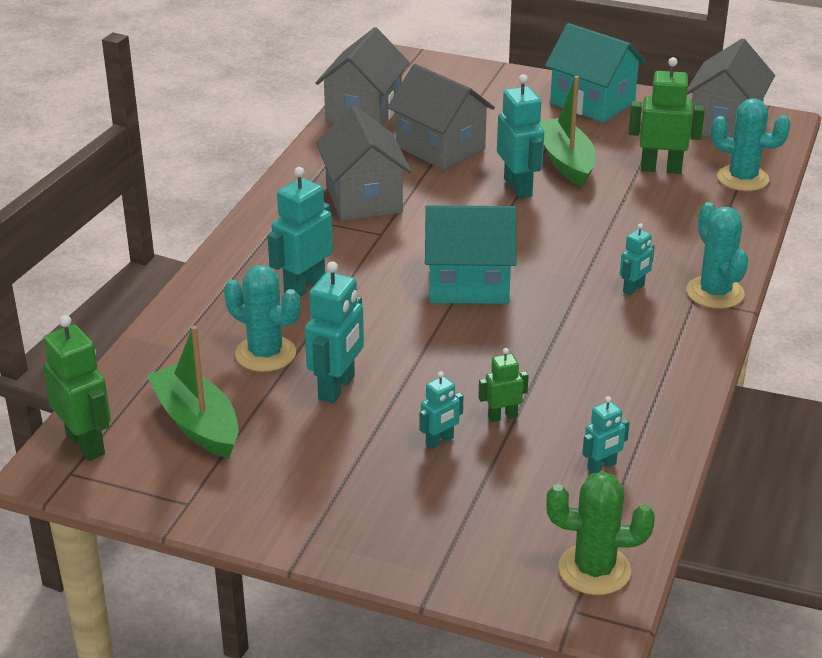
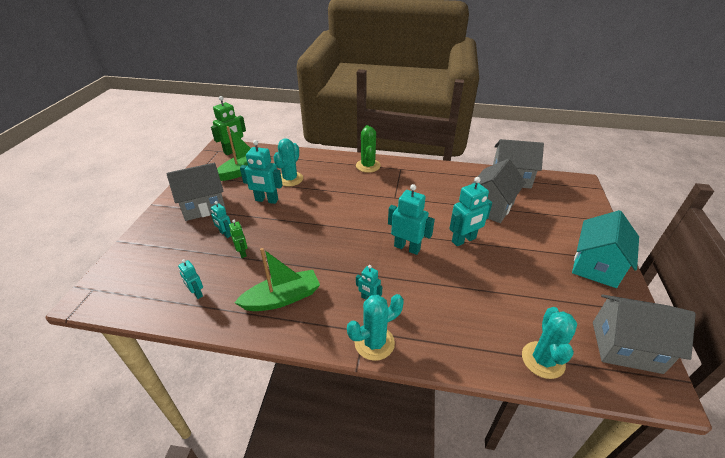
camera: 80 degrees right, 5 degrees up
(304, 287) = (342, 182): turquoise robot -> turquoise robot (407, 248)
(364, 199) = (424, 188): grey house -> grey house (203, 206)
(468, 284) = (357, 230): turquoise house -> none
(566, 162) = (506, 258): green boat -> green boat (282, 298)
(594, 570) = (117, 295): green cactus -> green cactus (368, 166)
(661, 169) = (527, 307): green robot -> none

